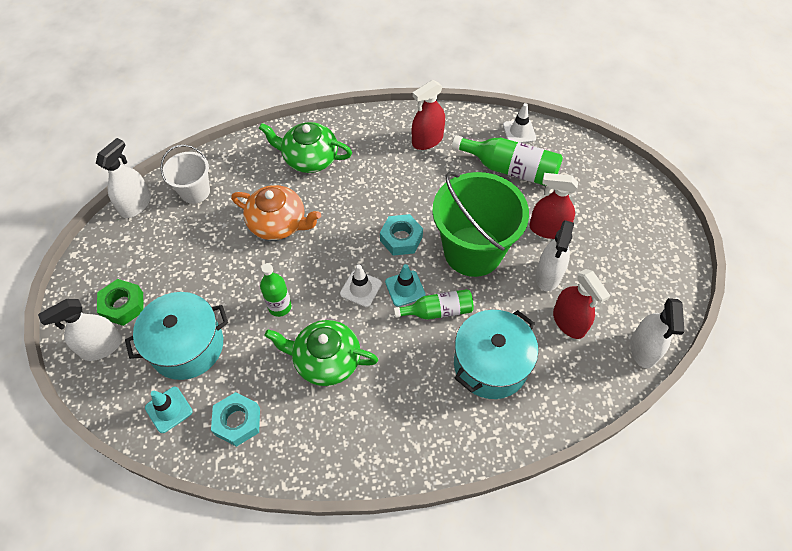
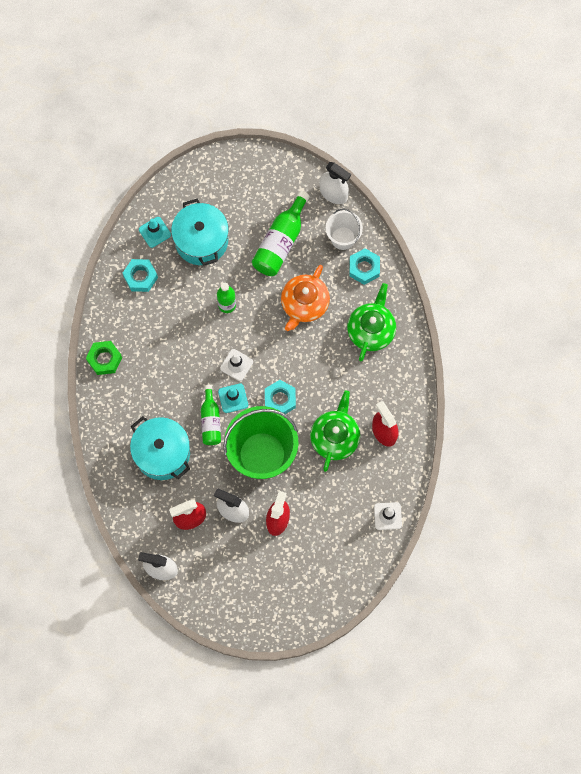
camera: 95 degrees right, 15 degrees up
(102, 347) = (207, 183): white spray bottle -> none
(123, 305) = (240, 194): green nut -> green nut (104, 359)
(234, 169) = (364, 268): none -> turquoise nut
(326, 360) = (179, 337): green teapot -> green teapot (335, 437)
(510, 169) = (344, 500): green bottle -> green bottle (281, 242)

